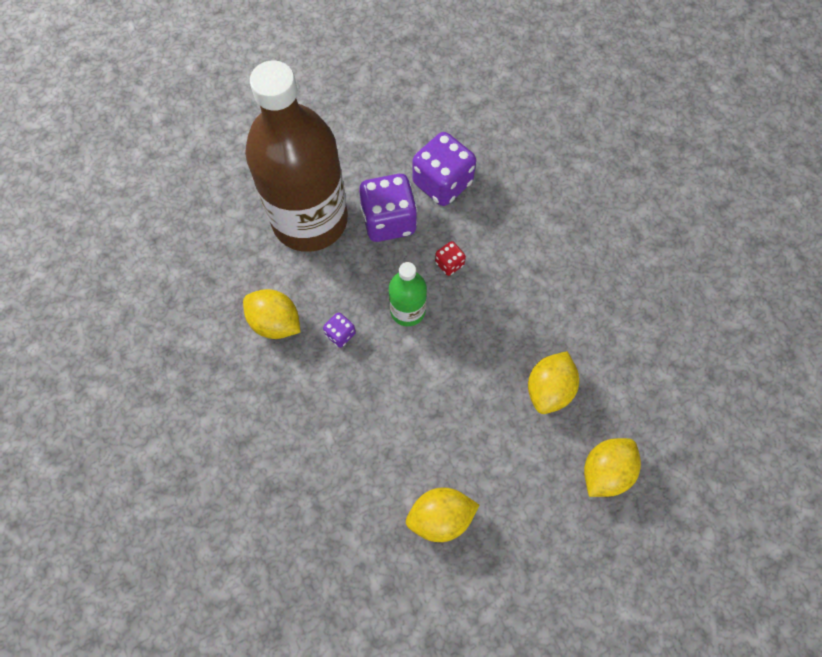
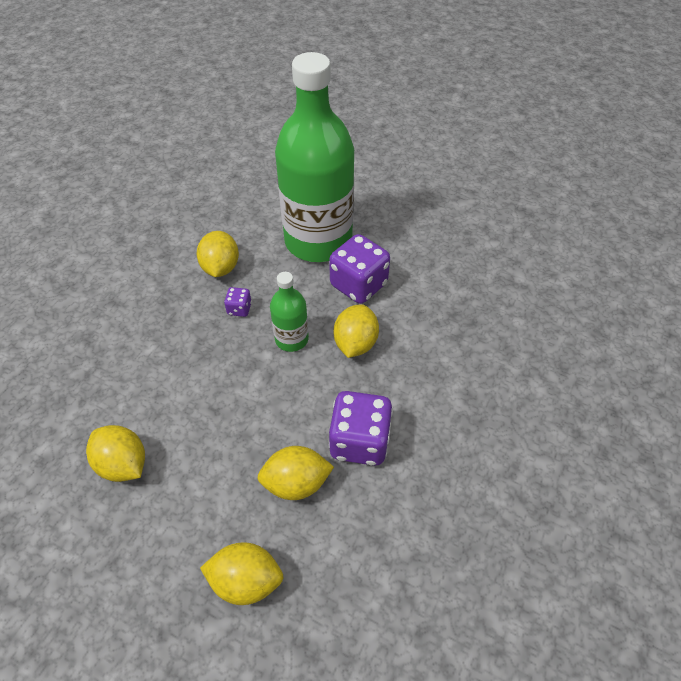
camera: 55 degrees right, 15 degrees down
(310, 220) = (318, 241): brown bottle -> green bottle
(442, 183) = (422, 299): purple dice -> purple dice (359, 441)
(449, 263) = (355, 343): red dice -> yellow lemon

